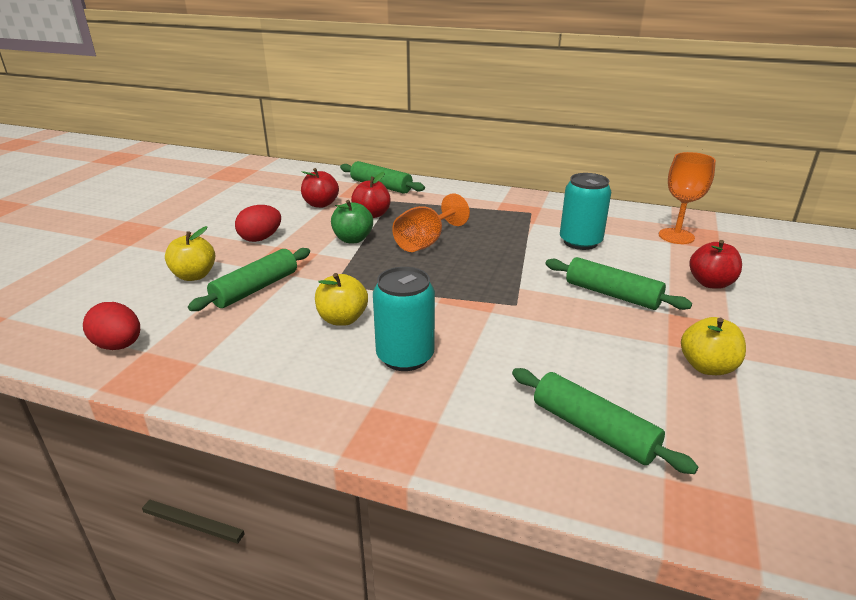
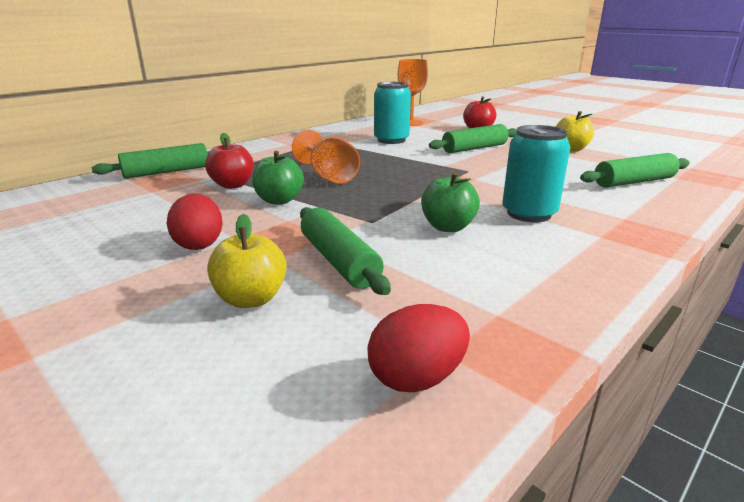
camera: 65 degrees left, 5 degrees down
(321, 204) = (158, 202): red apple -> none
(342, 319) = (448, 227): yellow apple -> green apple

